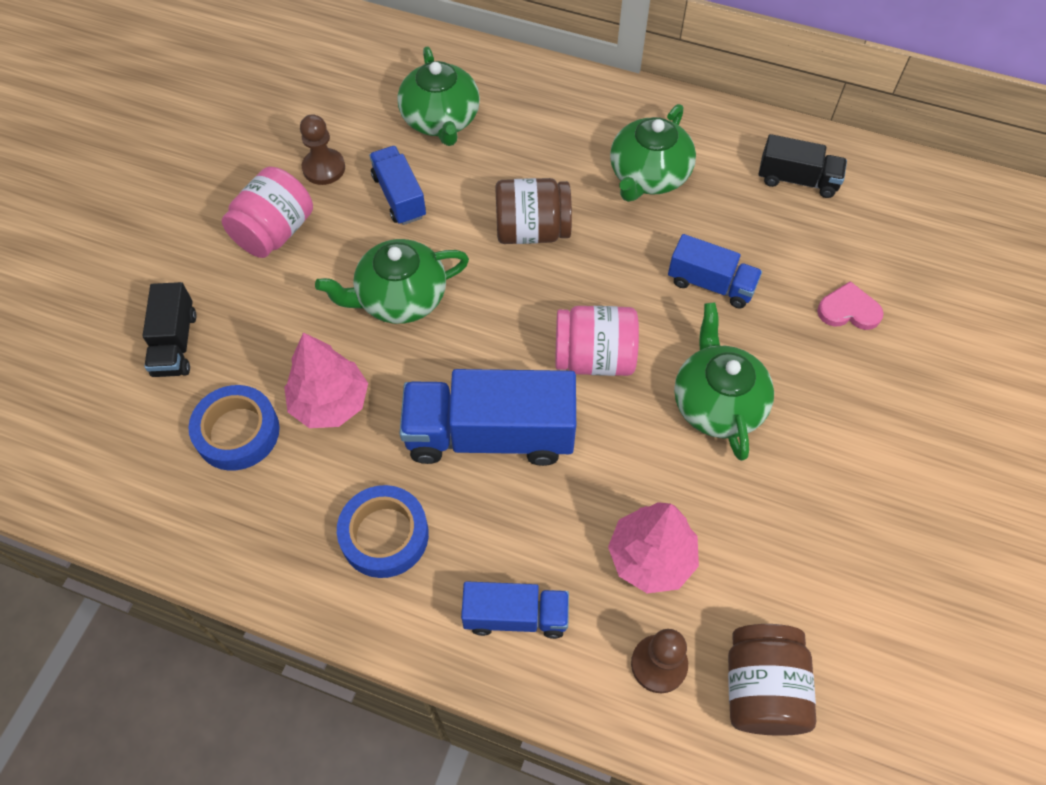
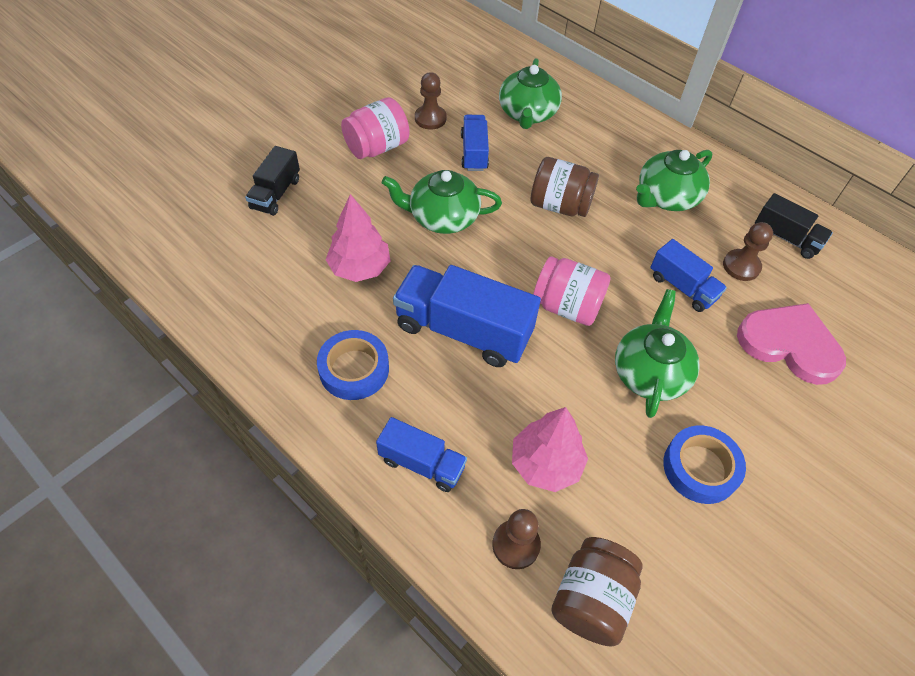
camera: 20 degrees right, 5 degrees down
(237, 432) = (287, 264): blue tape -> blue tape (700, 468)
(763, 233) = (741, 266): none -> brown pawn
(848, 310) = (789, 344): pink heart -> pink heart, size x1.91

